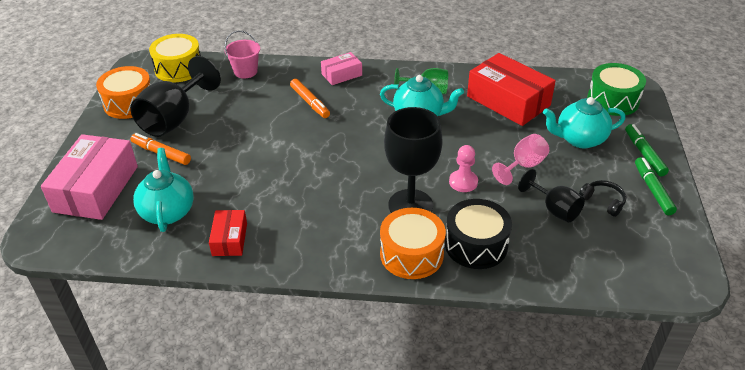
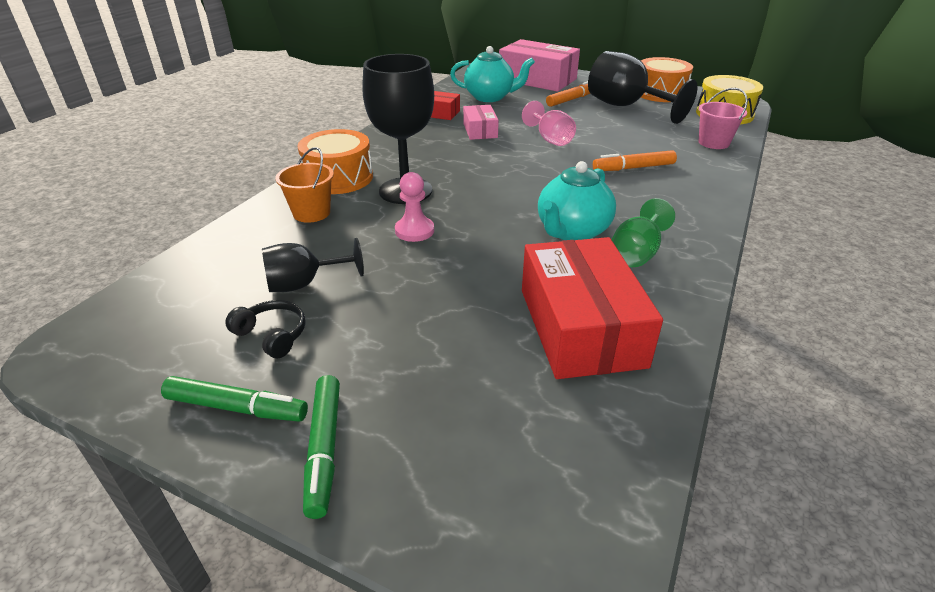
camera: 110 degrees right, 5 degrees down
(341, 74) = (698, 196): pink box -> pink box (480, 130)
(476, 245) = (311, 213): black drum -> orange bucket
(508, 101) = (580, 327): red box -> red box turned 75 degrees counterclockwise
(523, 166) = (407, 287): pink goblet -> pink goblet (550, 139)
(579, 139) = (426, 373): turquoise teapot -> none
(603, 201) = (272, 335): black headphones -> black headphones turned 120 degrees counterclockwise
(613, 100) = (524, 494): green drum -> none
(644, 154) = (324, 449): green marker -> green marker turned 75 degrees clockwise

